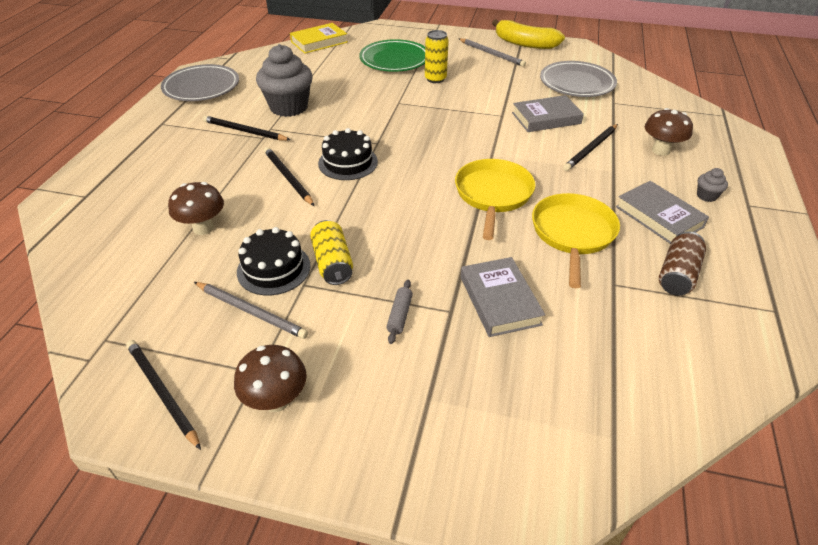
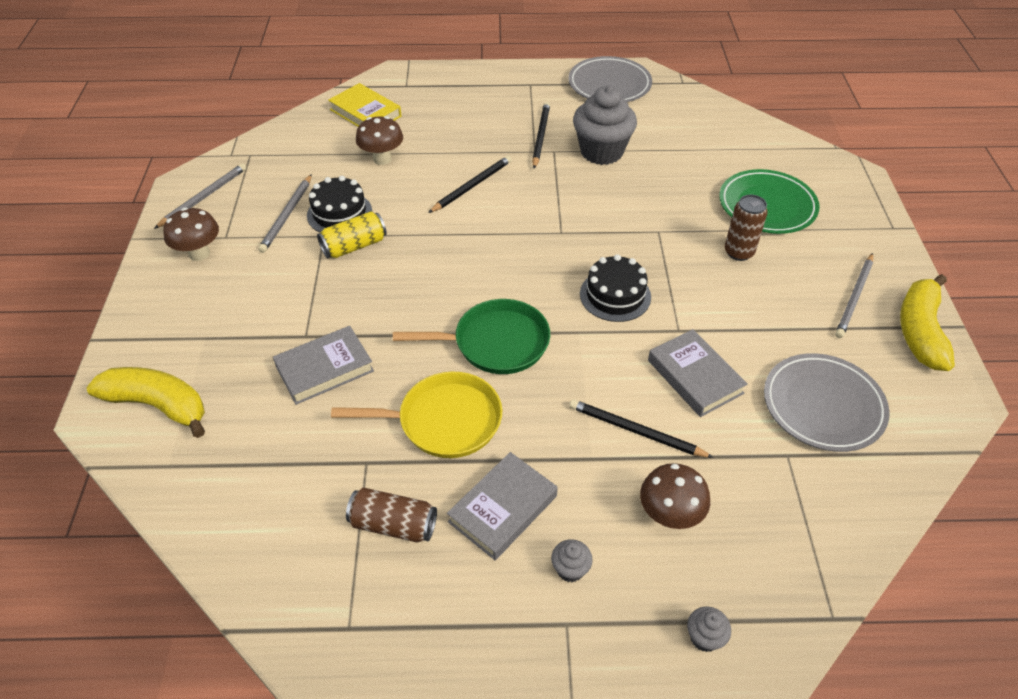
camera: 75 degrees right, 5 degrees up
(162, 392) = (204, 197): black pencil -> grey pencil
(319, 42) = (770, 133): yellow book -> yellow book (365, 113)
(348, 162) = (514, 219): black cake -> black cake (615, 295)
(400, 315) = (295, 303): grey rolling pin -> none
(435, 79) = (739, 252): yellow can -> brown can
(493, 195) = (495, 343): yellow pan -> green pan
(526, 447) = (158, 405): none -> yellow banana
(746, 156) = (704, 637): none -> grey cupcake

